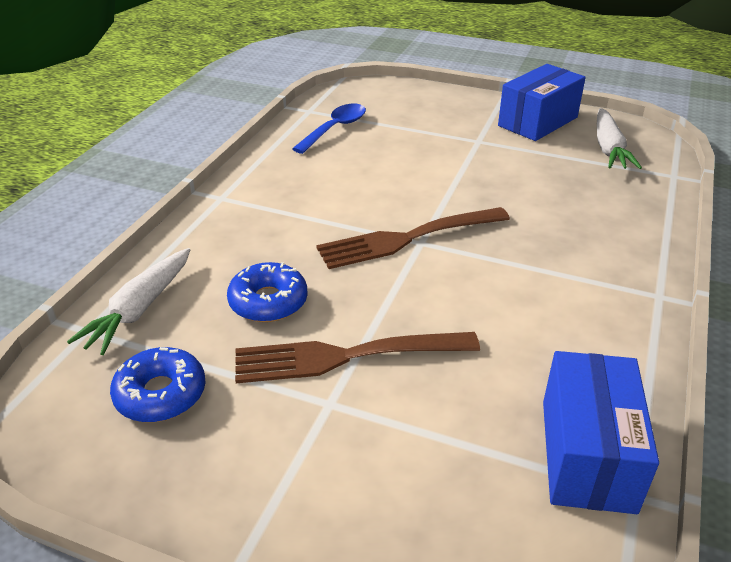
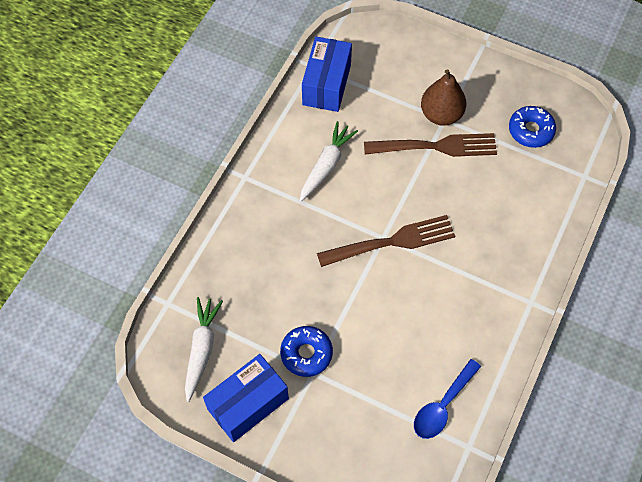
camera: 175 degrees left, 25 degrees up
(139, 309) = (559, 190): white carrot -> white carrot (326, 165)
(268, 301) = (482, 190): blue donut -> blue donut (306, 353)
(336, 411) = (441, 115): none -> brown pear

